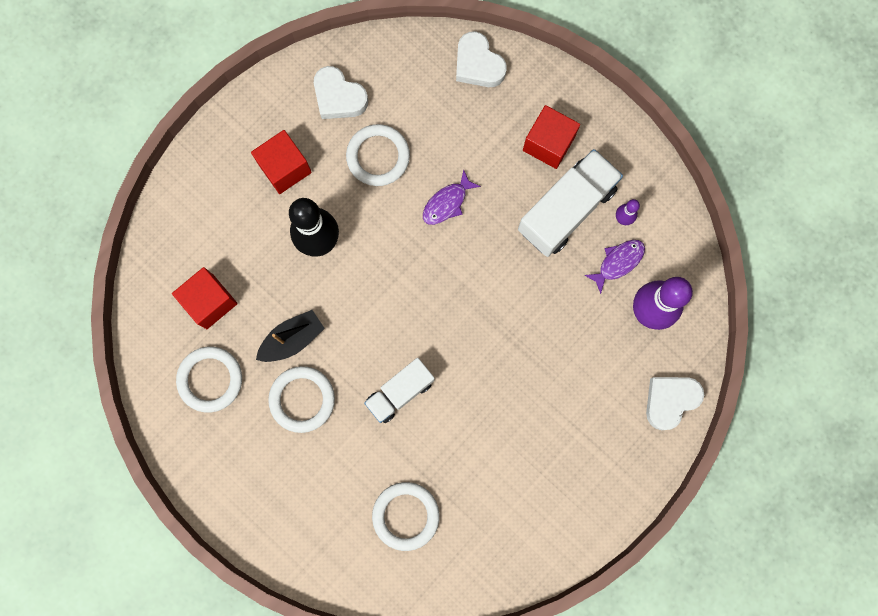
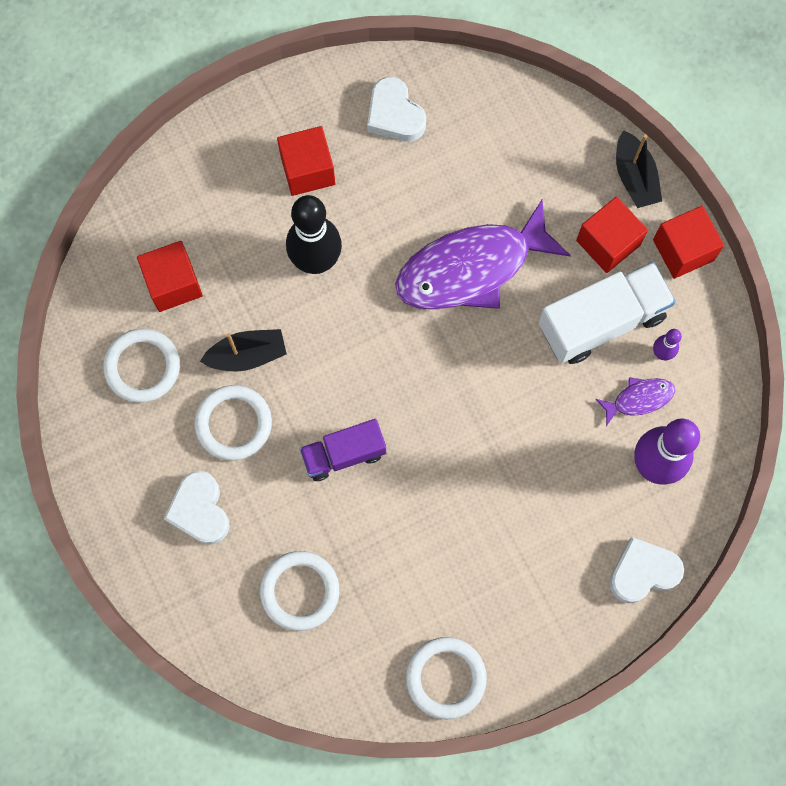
camera: 20 degrees right, 5 degrees down
(378, 156) = (414, 192): white ring -> white ring (446, 678)
(400, 392) = (343, 454): white truck -> purple truck
(447, 203) = (471, 268): purple fish -> purple fish, size x2.26
(478, 64) = (560, 131): white heart -> white heart (200, 510)
(550, 82) = (634, 177): none -> black boat
(610, 128) = (683, 250): none -> red cube

